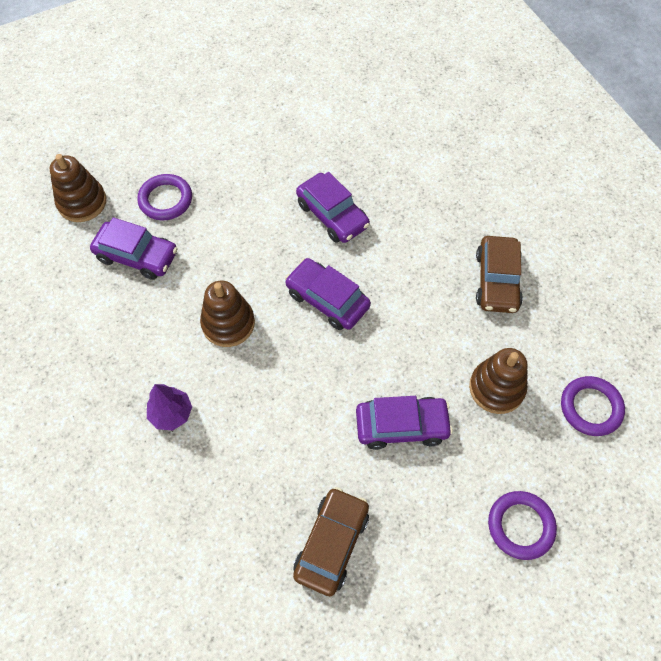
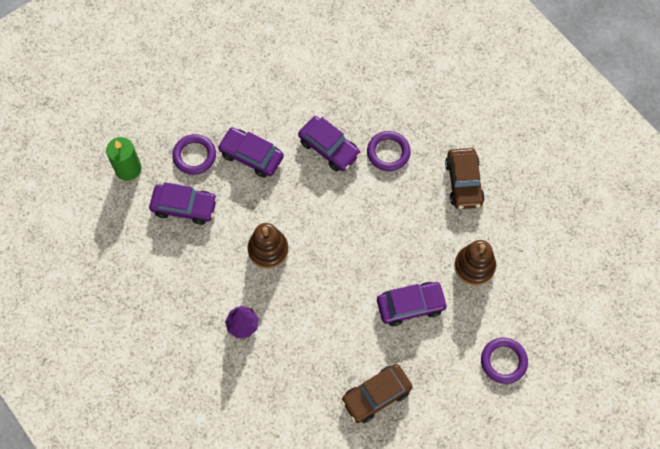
camera: 10 degrees left, 5 degrees up
(82, 202) = (128, 169): brown stacking toy -> green candle
(327, 300) = (338, 219): purple car -> purple car (251, 156)
(331, 543) = (376, 396): brown car -> brown car turned 135 degrees counterclockwise
(590, 407) = (543, 269): purple ring -> purple ring (388, 152)

